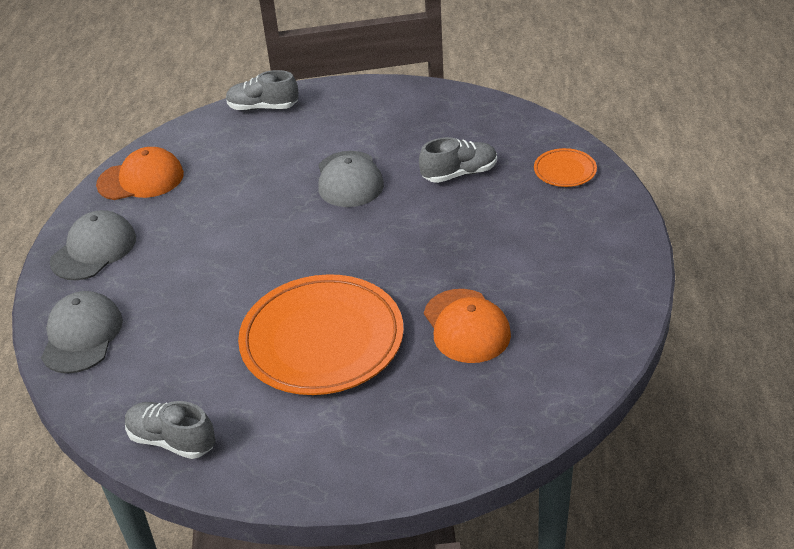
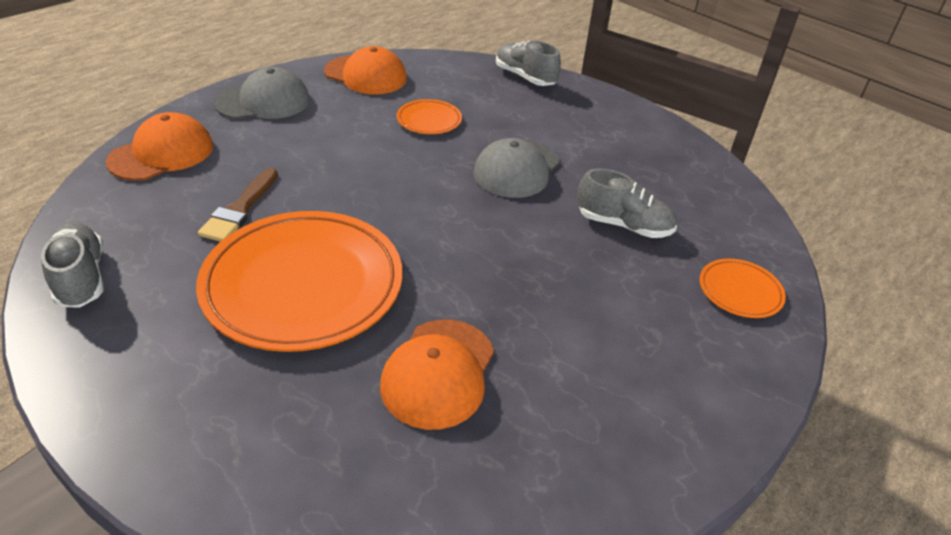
camera: 35 degrees right, 0 degrees up
(82, 335) = (162, 154): grey cap -> orange cap
(206, 329) = (240, 209): none -> brown brush
(241, 183) = (429, 120): none -> orange plate

